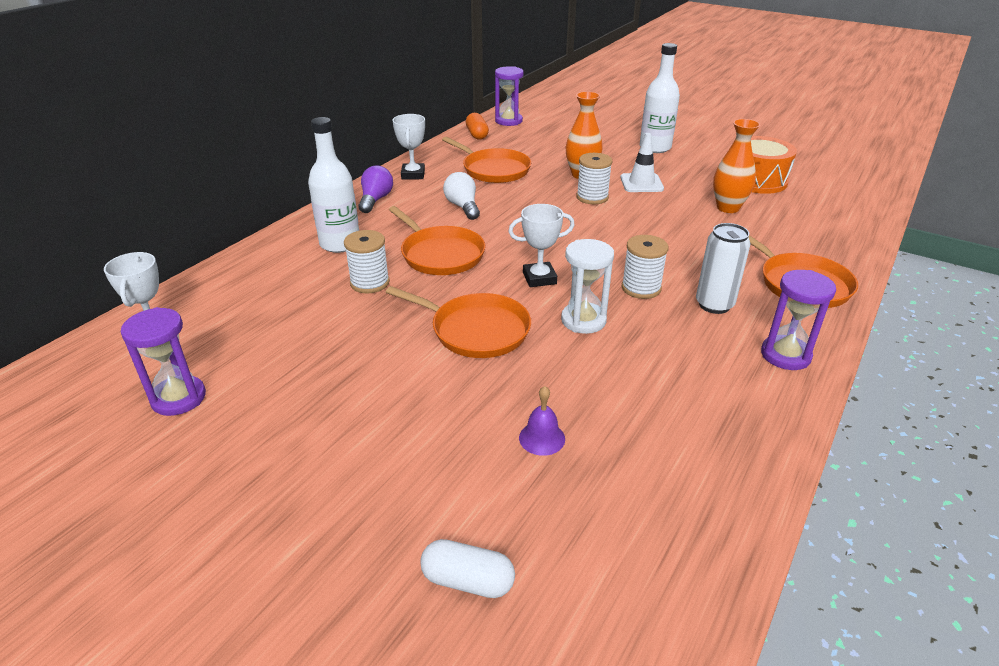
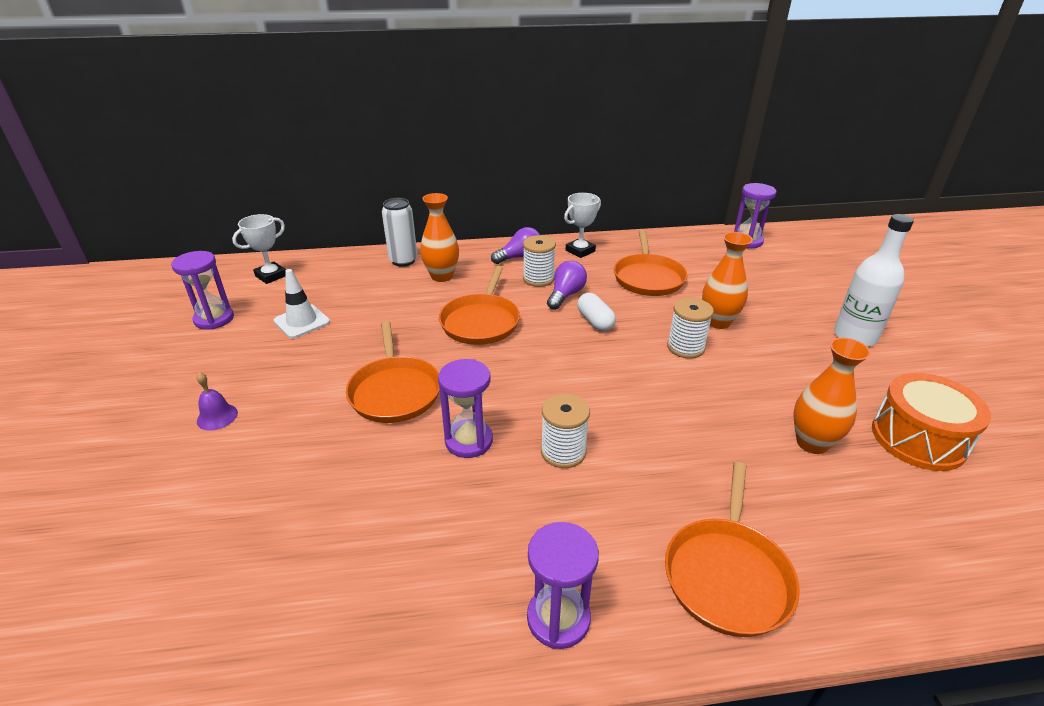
camera: 50 degrees right, 0 degrees up
(340, 244) = (442, 276): white bottle -> orange vase
(370, 283) = (406, 314): white spool -> white spool (538, 279)
(463, 207) = (566, 295): white light bulb -> purple light bulb
(468, 581) = (95, 537): white capsule -> white capsule (595, 321)
(477, 134) = (694, 241): orange capsule -> none
(539, 278) = (506, 385): white trophy -> none
(542, 438) = (281, 496): purple bell -> purple bell (217, 417)
(583, 320) = (469, 441): white hourglass -> purple hourglass
(641, 183) = (763, 362): white traffic cone -> white traffic cone (302, 321)
(714, 305) = (594, 517): white can -> white can (403, 261)

